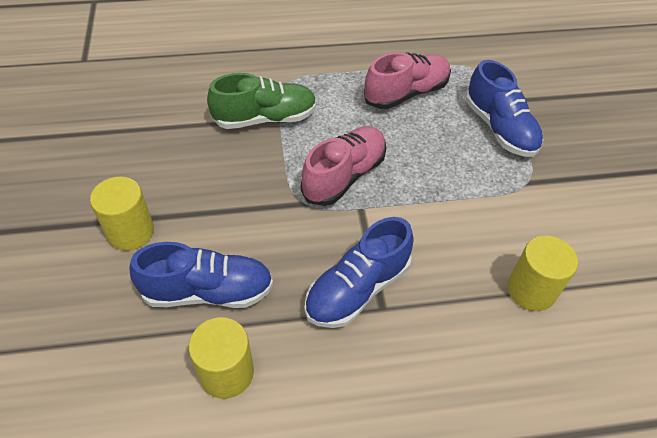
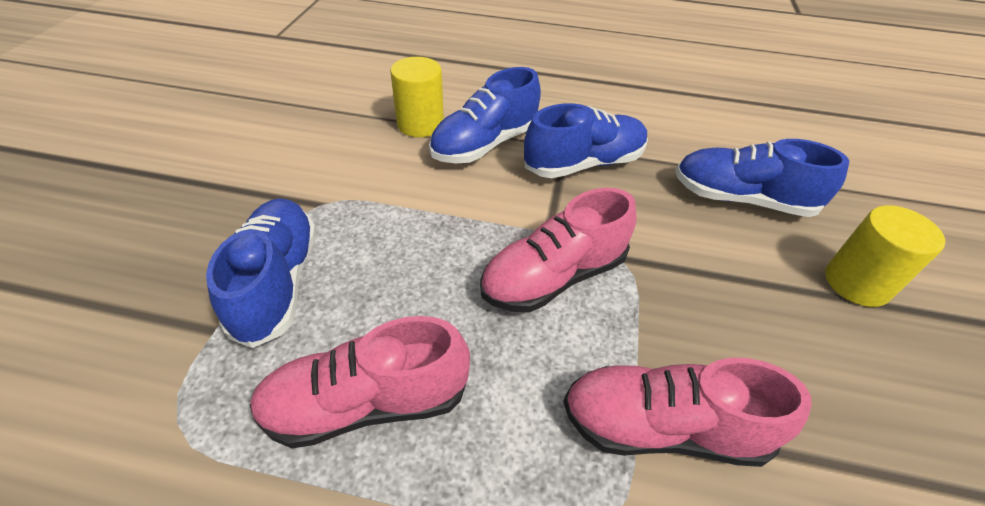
camera: 160 degrees left, 5 degrees down
(226, 373) = (717, 142): yellow cylinder -> none
(265, 118) = (663, 427): green shoe -> pink shoe
(456, 283) = (485, 144): none -> blue shoe

